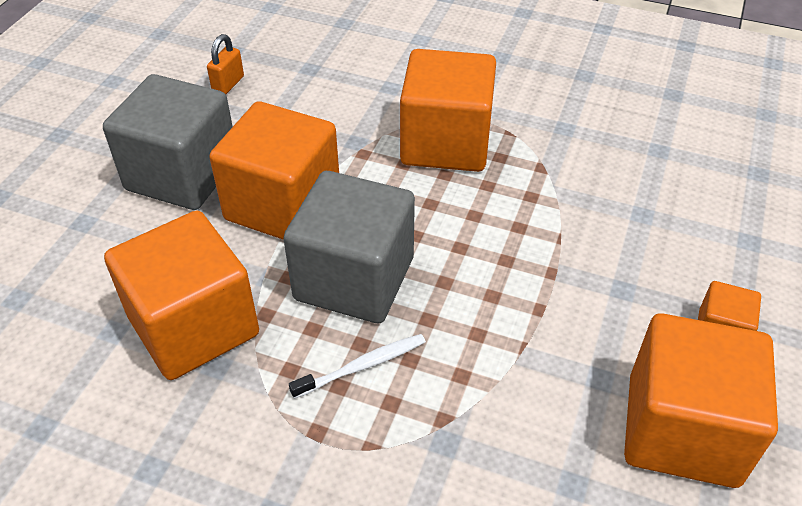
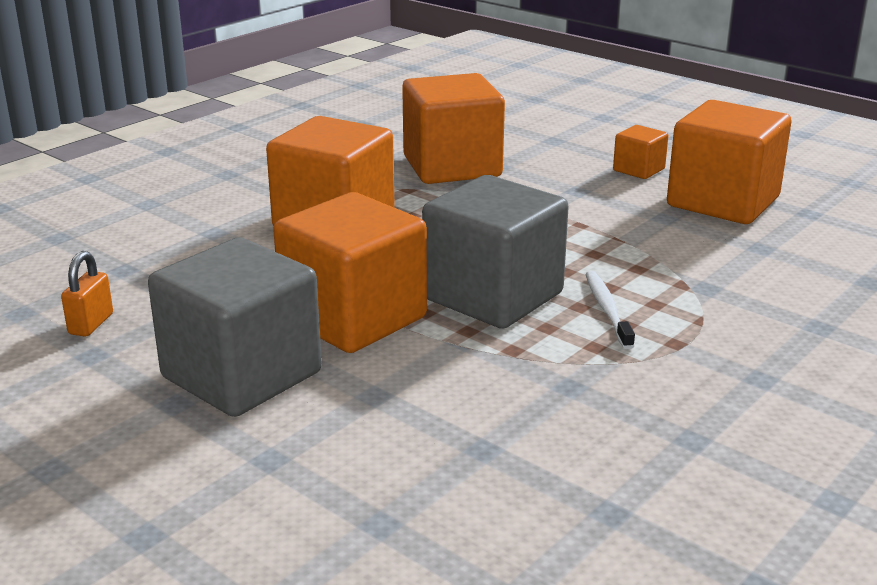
camera: 70 degrees left, 20 degrees down
(194, 326) = (506, 394): orange cube -> orange cube (452, 167)
(228, 84) = (91, 324): orange padlock -> orange padlock turned 60 degrees clockwise

